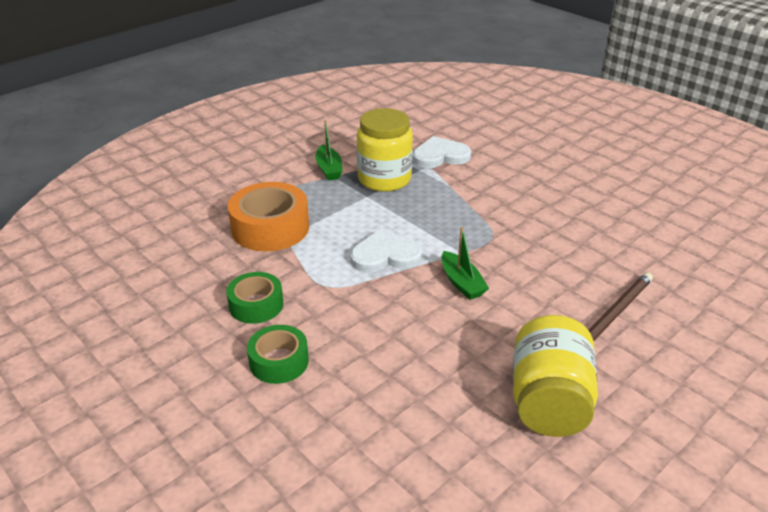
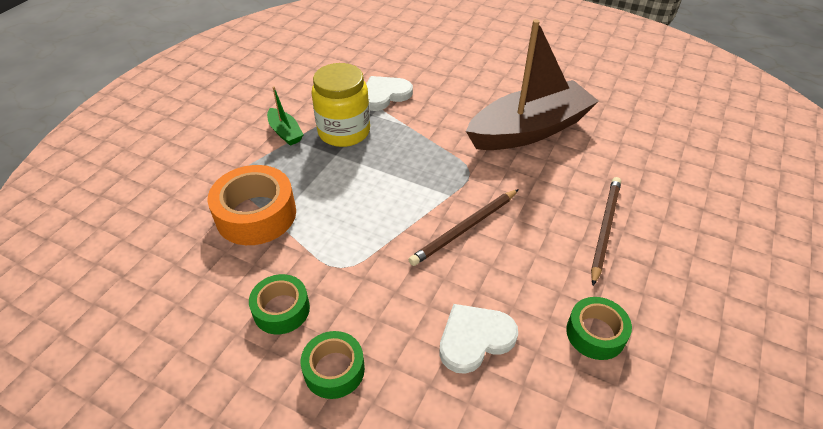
camera: 20 degrees left, 10 degrees up
(385, 255) = (382, 217): white heart -> white heart (474, 338)
(461, 283) = (465, 228): green boat -> brown pencil
(549, 401) = (595, 333): yellow jar -> green tape
(576, 214) = (529, 130): none -> brown boat

